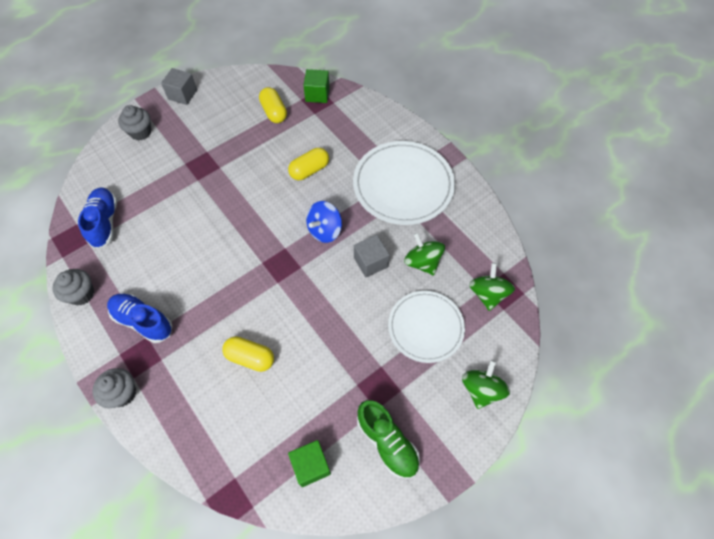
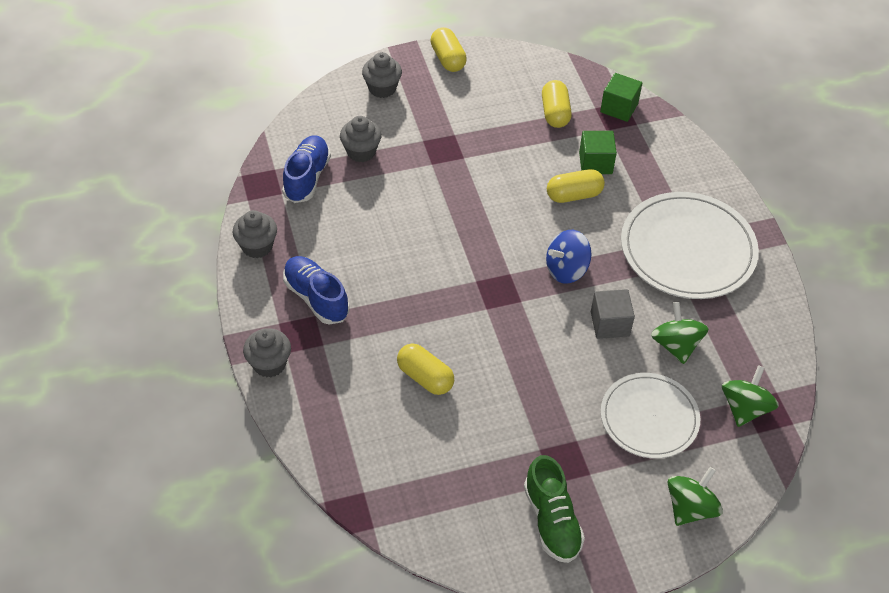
camera: 20 degrees right, 10 degrees down
(140, 188) = (361, 152): none -> grey cupcake
(182, 94) = (448, 59): grey cube -> yellow capsule
(311, 465) = (453, 511): green cube -> green cube (595, 163)

